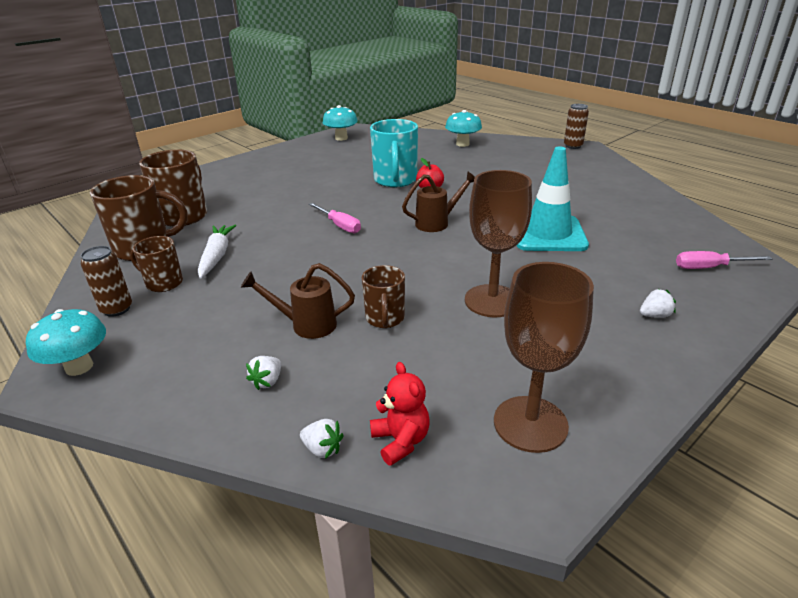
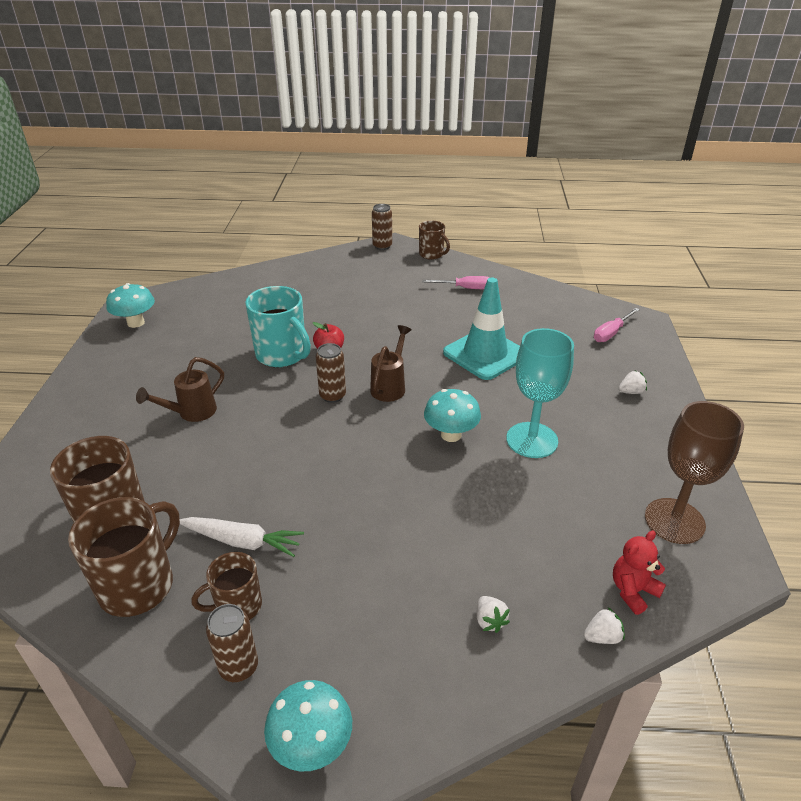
camera: 45 degrees left, 5 degrees up
(216, 256) = (242, 541): white carrot -> white carrot turned 150 degrees clockwise
(306, 325) = (439, 552): brown watering can -> brown watering can (191, 413)
(339, 225) = (309, 435): pink screwdriver -> pink screwdriver (465, 288)
(385, 318) = (486, 505): brown mug -> brown mug (431, 254)
(389, 212) = (332, 396): none -> brown can
(400, 441) = (633, 591): red teddy bear -> red teddy bear turned 60 degrees counterclockwise
(462, 144) = (282, 280): turquoise mushroom -> turquoise mushroom (451, 435)
(492, 301) = (532, 440): brown goblet -> turquoise goblet
(654, 315) = (631, 392): white strawberry -> white strawberry turned 45 degrees clockwise

